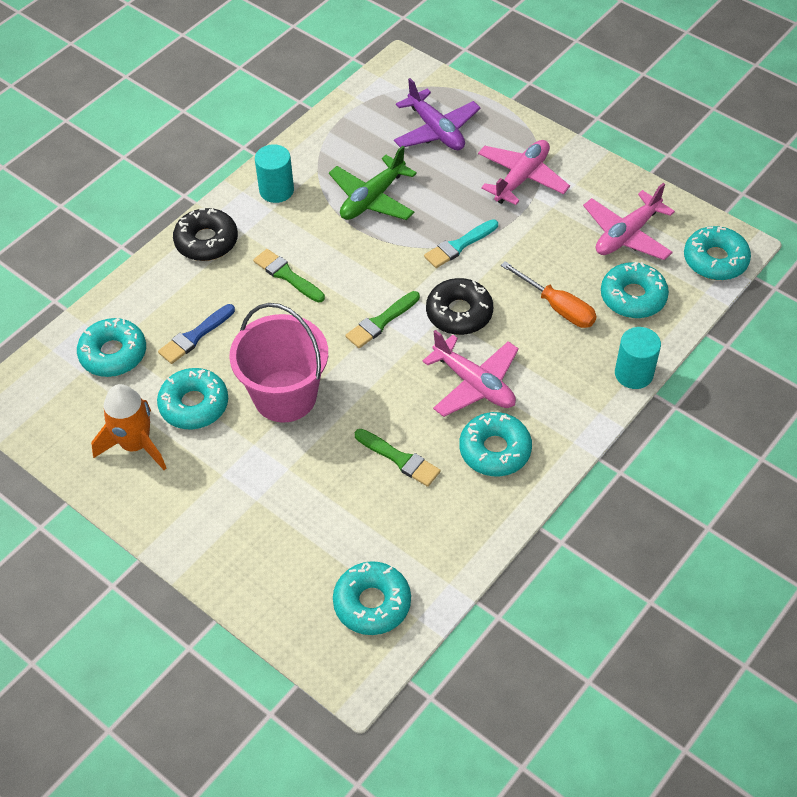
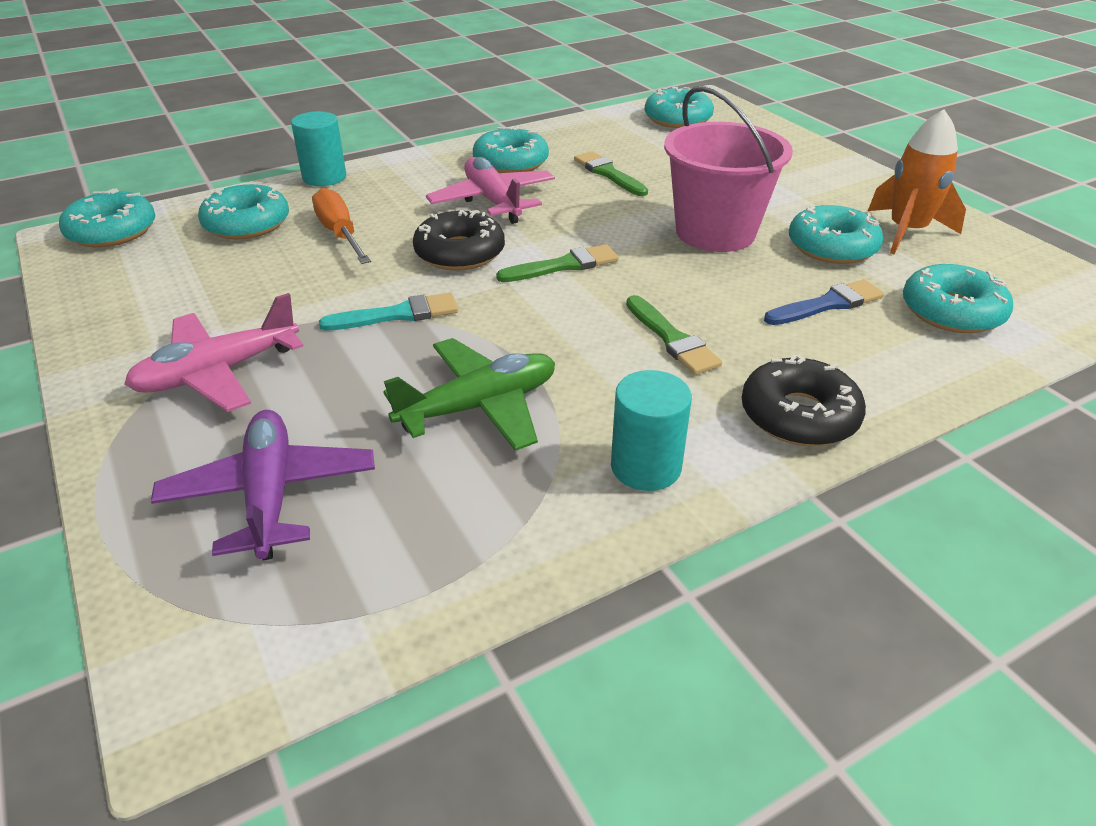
camera: 160 degrees left, 15 degrees down
(627, 235) = (171, 275): pink plane -> none

